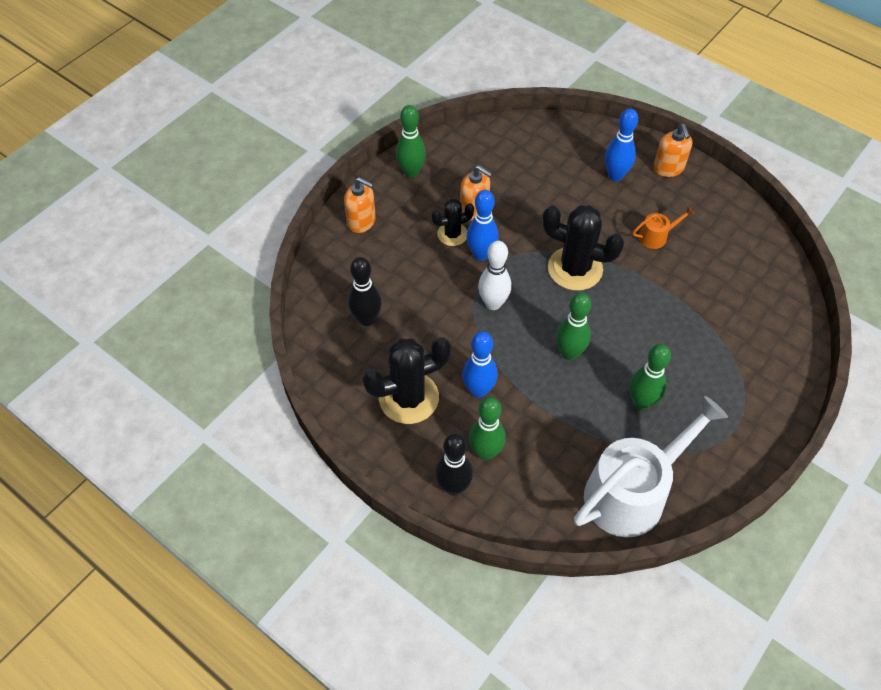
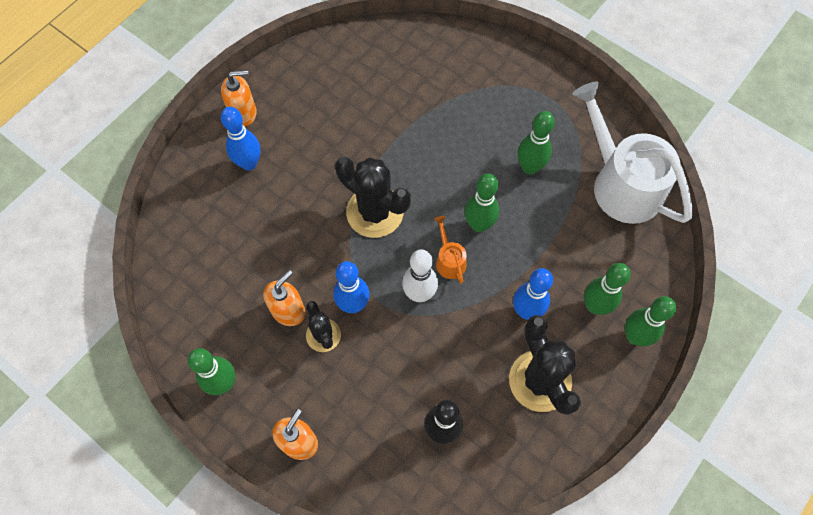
camera: 90 degrees left, 10 degrees up
(453, 487) = (634, 336): black bowling pin -> green bowling pin
(575, 269) = (375, 212): black cactus -> black cactus turned 75 degrees counterclockwise
(656, 236) = (335, 134): orange watering can -> orange watering can (449, 260)

